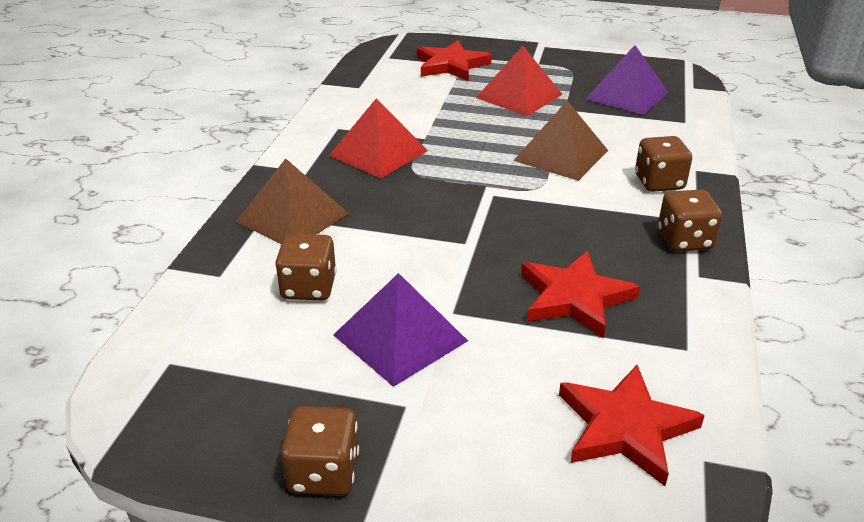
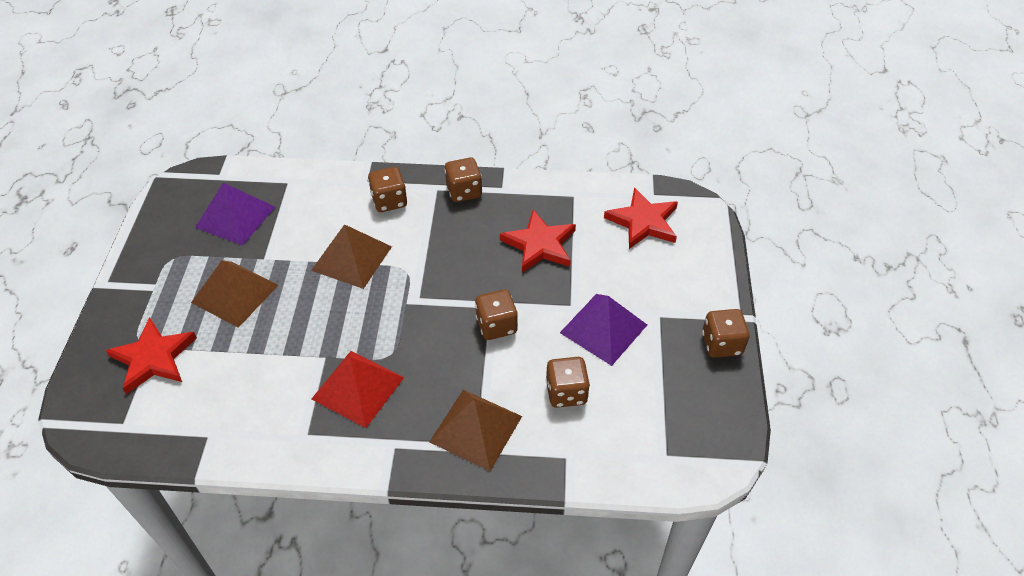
camera: 100 degrees left, 15 degrees up
(434, 245) = (496, 325): none -> brown dice
(519, 96) = (235, 293): red pyramid -> brown pyramid

